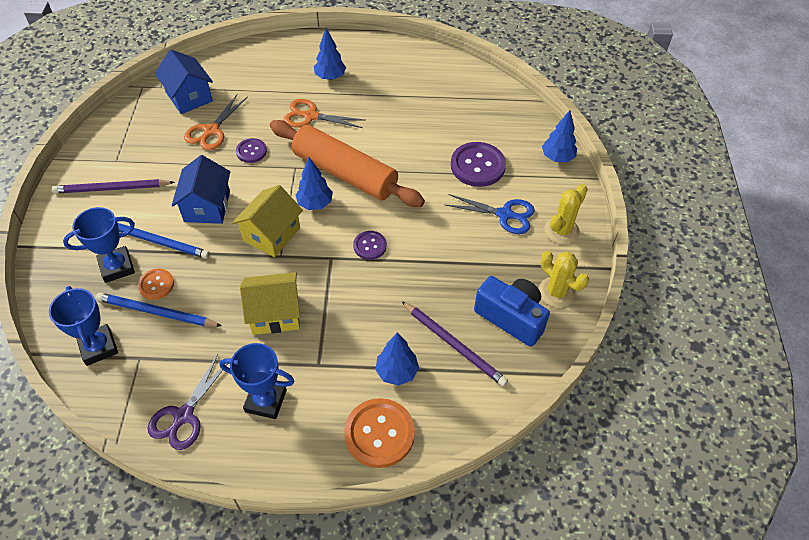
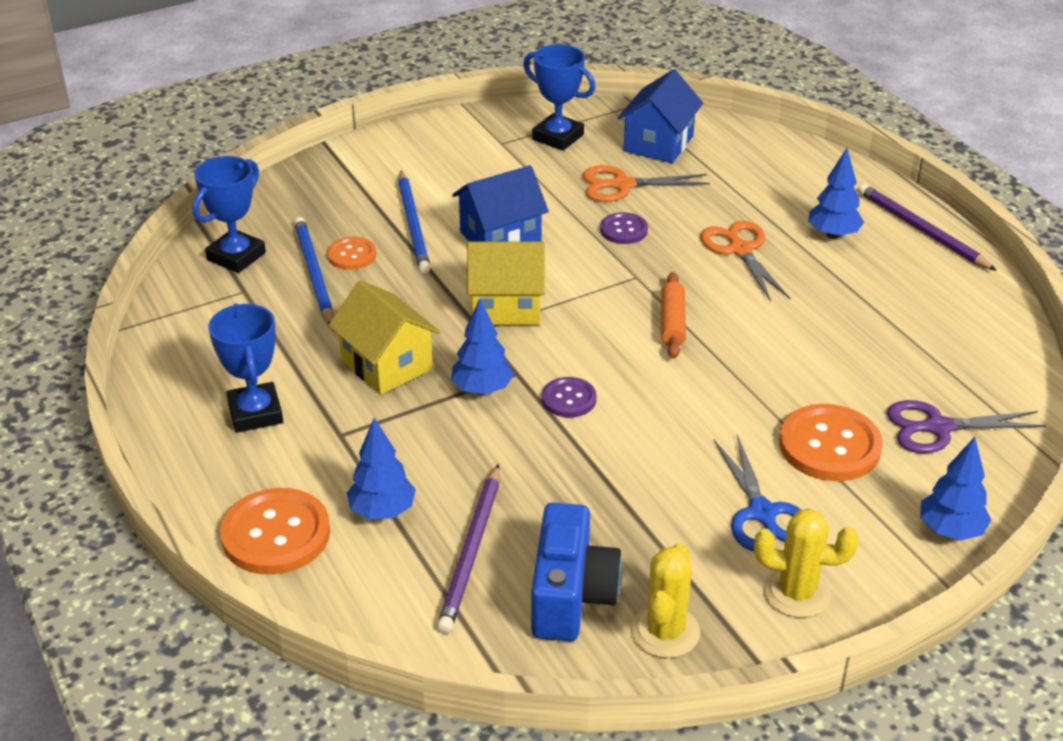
camera: 60 degrees right, 15 degrees down
(112, 189) = (458, 160): purple pencil -> purple pencil (921, 230)
(117, 267) = (352, 216): blue trophy -> blue trophy (558, 137)
(184, 415) = (191, 358): purple scissors -> purple scissors (938, 427)
(315, 204) = (592, 320): blue tree -> blue tree (482, 389)
(345, 173) = (672, 323): orange rolling pin -> orange rolling pin, size x0.43
(477, 166) = (829, 446): purple button -> orange button

